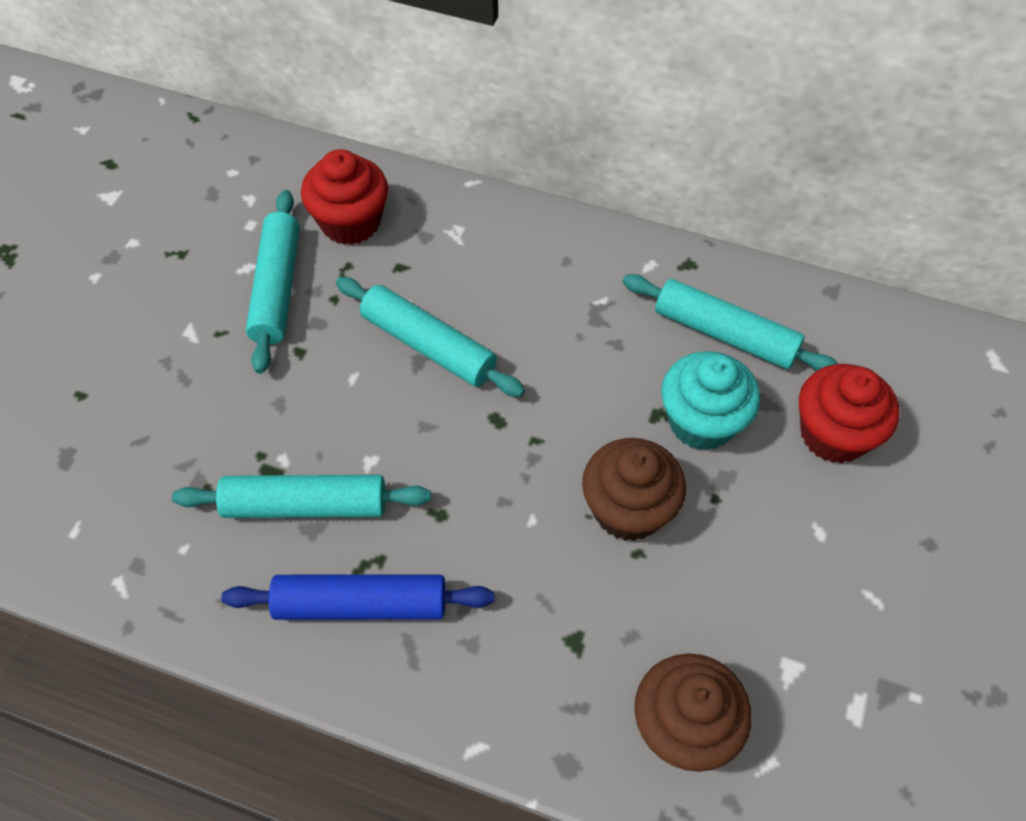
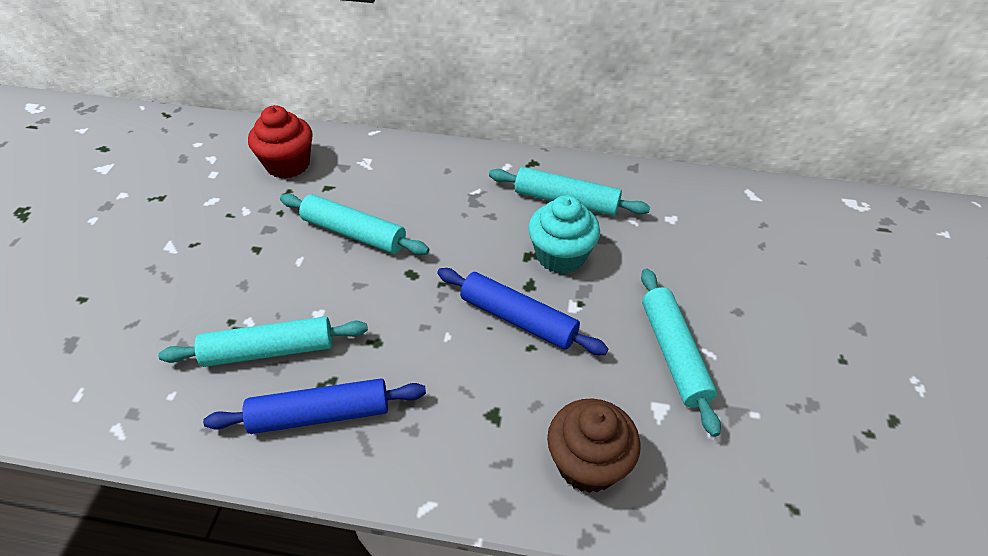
camera: 10 degrees left, 10 degrees down
(276, 288) = (235, 210): turquoise rolling pin -> turquoise rolling pin (673, 354)
(628, 509) = (518, 319): brown cupcake -> blue rolling pin
(833, 434) = (654, 252): red cupcake -> none

